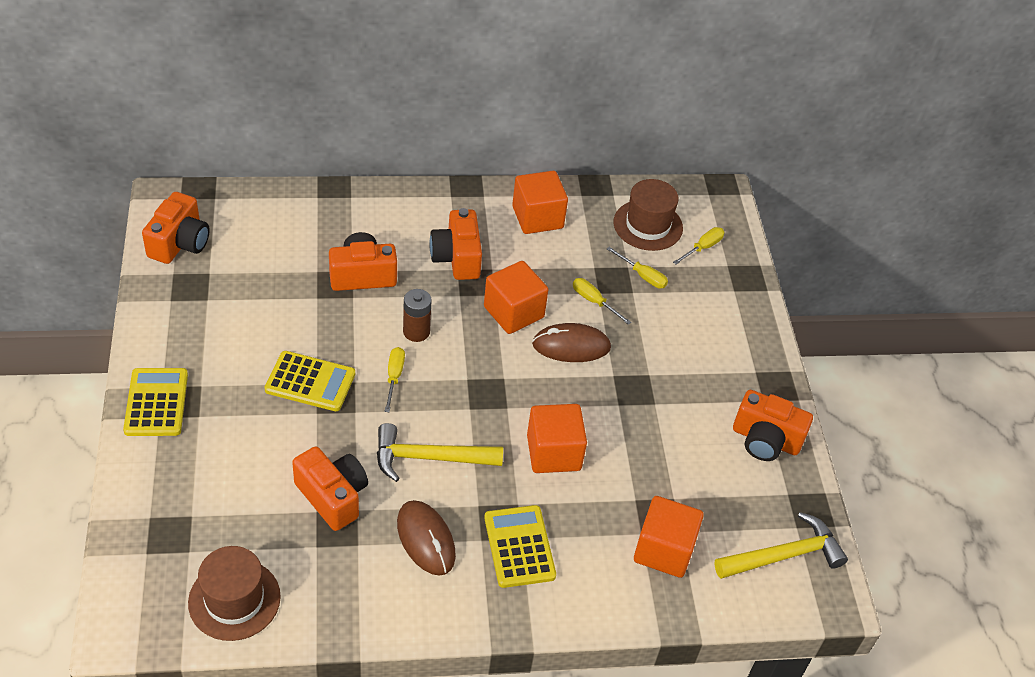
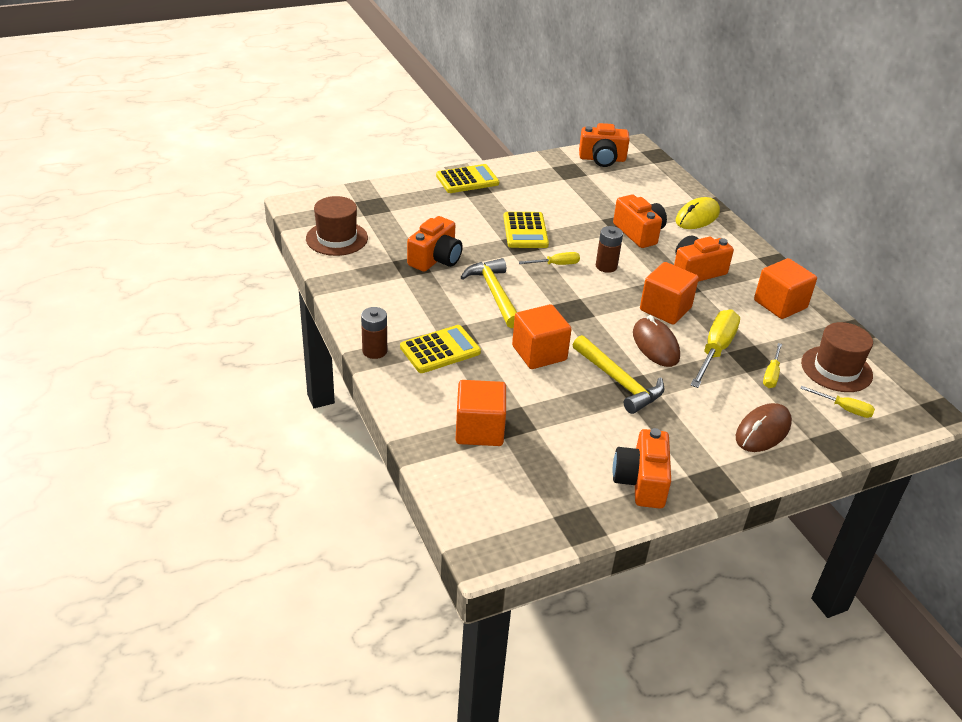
camera: 75 degrees right, 10 degrees down
(353, 210) = (697, 217): none -> yellow mouse
(426, 539) = (422, 305): brown mouse -> brown mouse (763, 431)
(500, 616) = (374, 351): none -> brown battery
(594, 301) = (715, 350): yellow screwdriver -> yellow screwdriver, size x1.83
(784, 555) = (516, 510): yellow hammer -> yellow hammer (619, 382)

